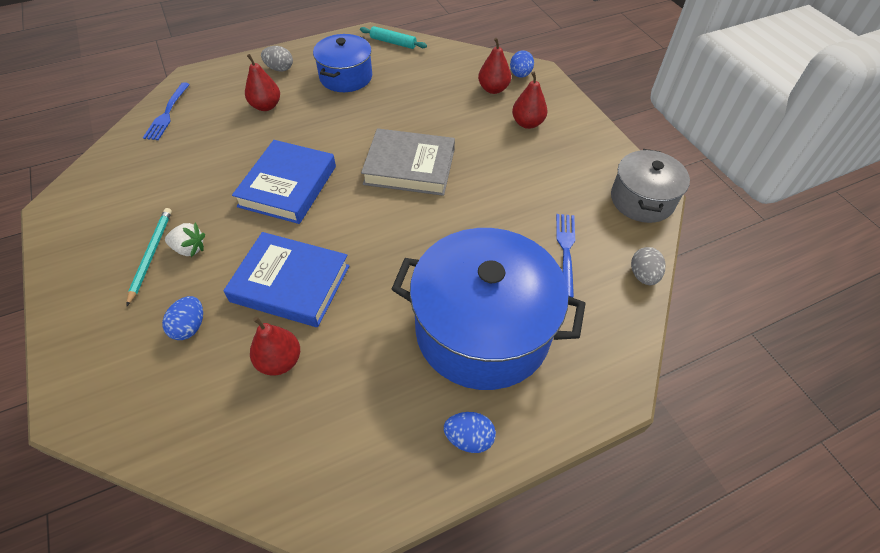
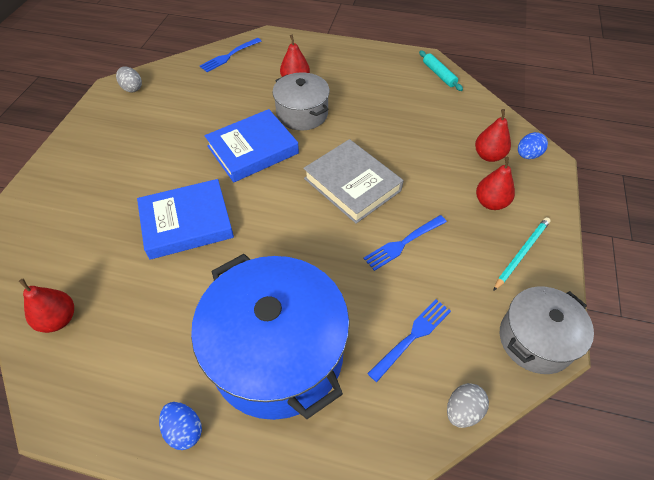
camera: 40 degrees right, 0 degrees up
(151, 255) = (130, 149): turquoise pencil -> turquoise pencil (521, 253)
(189, 249) = (154, 159): white strawberry -> none
(190, 327) = (105, 212): blue egg -> none
(279, 69) = (331, 57): grey egg -> grey egg (132, 88)
(280, 361) = (129, 273): red pear -> red pear (59, 319)
(290, 283) = (187, 223): blue book -> blue book turned 75 degrees counterclockwise
(303, 131) = (302, 114): none -> grey pot
(346, 77) = (374, 86): blue pot -> none
(494, 188) = (403, 243): none -> blue fork

